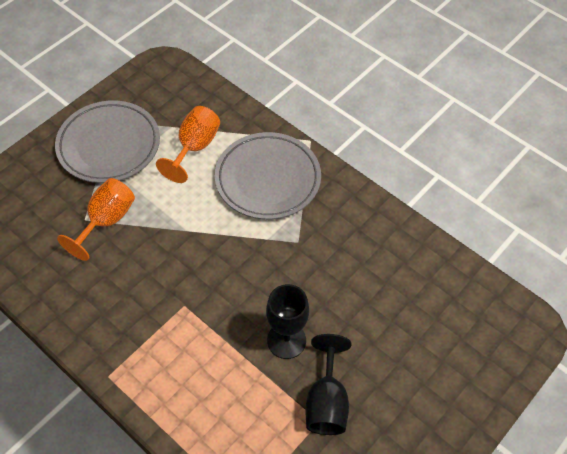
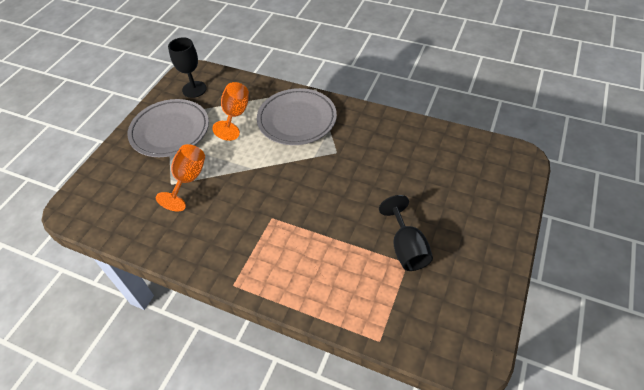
camera: 15 degrees left, 5 degrees down
(286, 340) = (358, 217): black goblet -> black goblet (194, 89)

